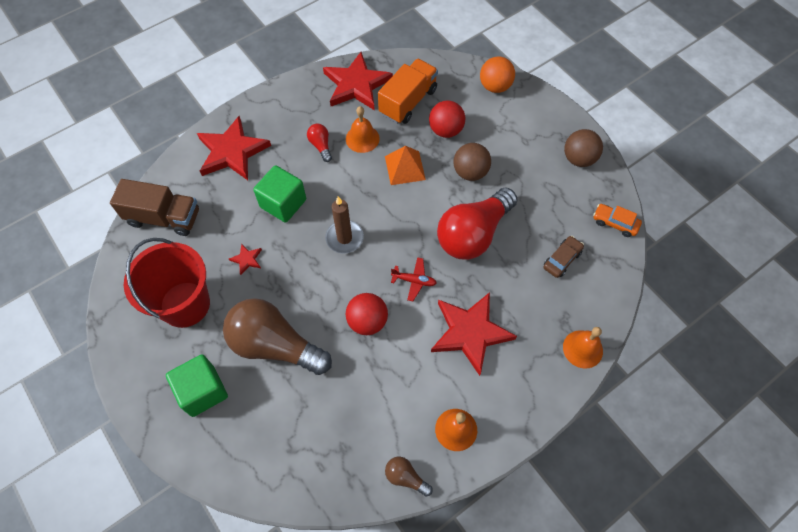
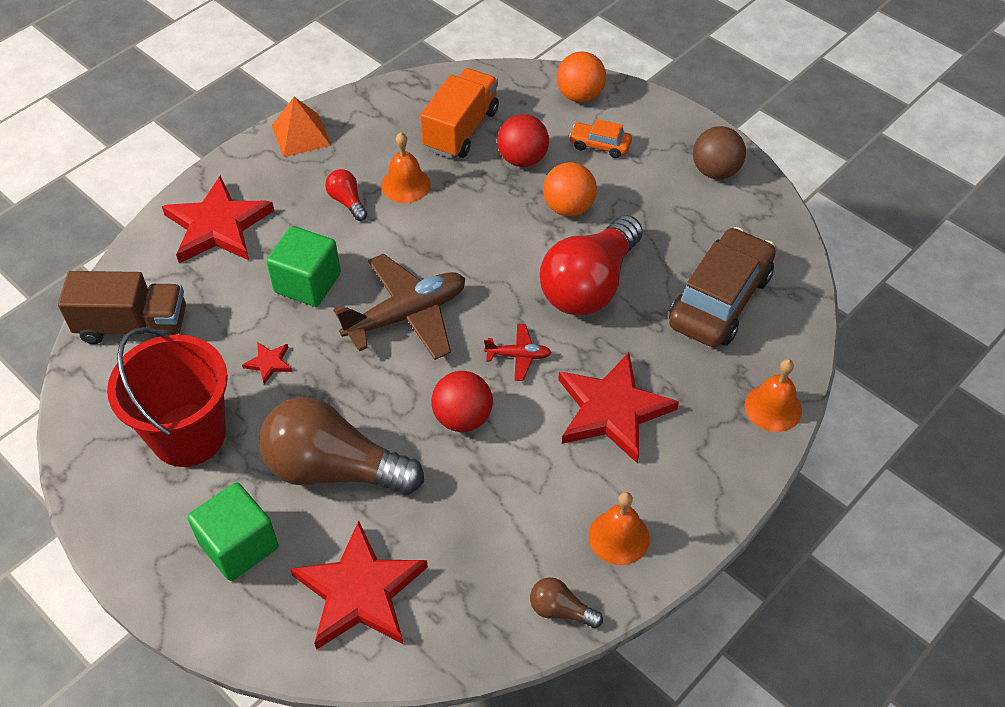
camera: 10 degrees left, 10 degrees down
(344, 238) = (407, 315): brown candle -> brown plane
(356, 85) = (382, 117): red star -> red star (360, 591)
(405, 168) = (474, 214): orange pyramid -> orange pyramid (301, 135)
(470, 172) = (568, 207): brown ball -> orange ball
(562, 260) = (720, 300): brown car -> brown car, size x2.10
(615, 223) = (782, 244): orange car -> orange car (600, 145)

